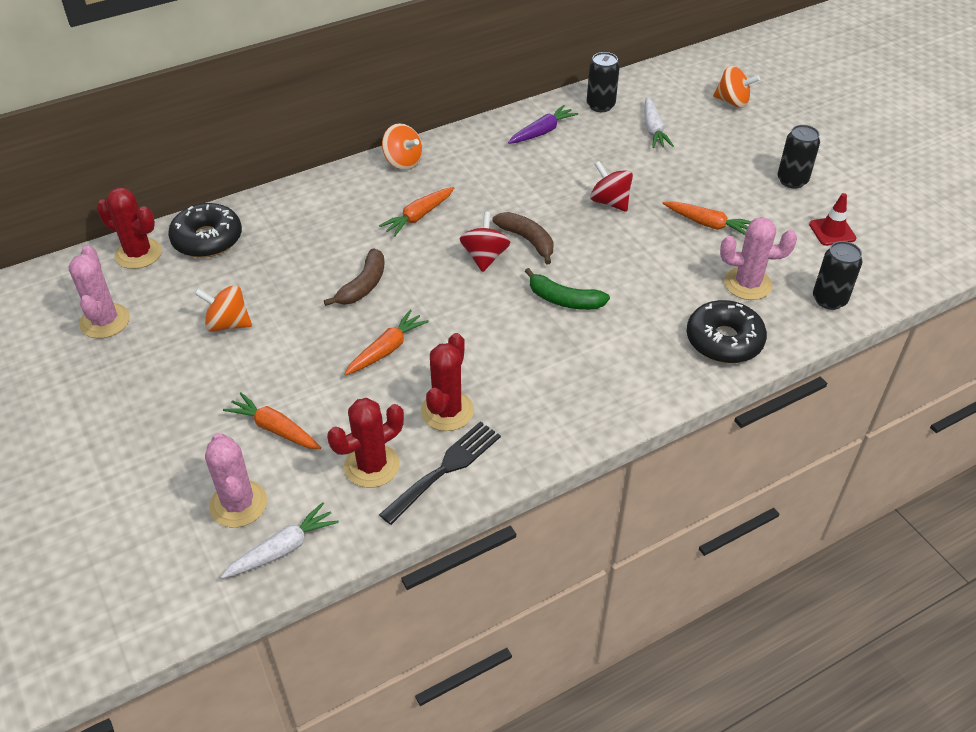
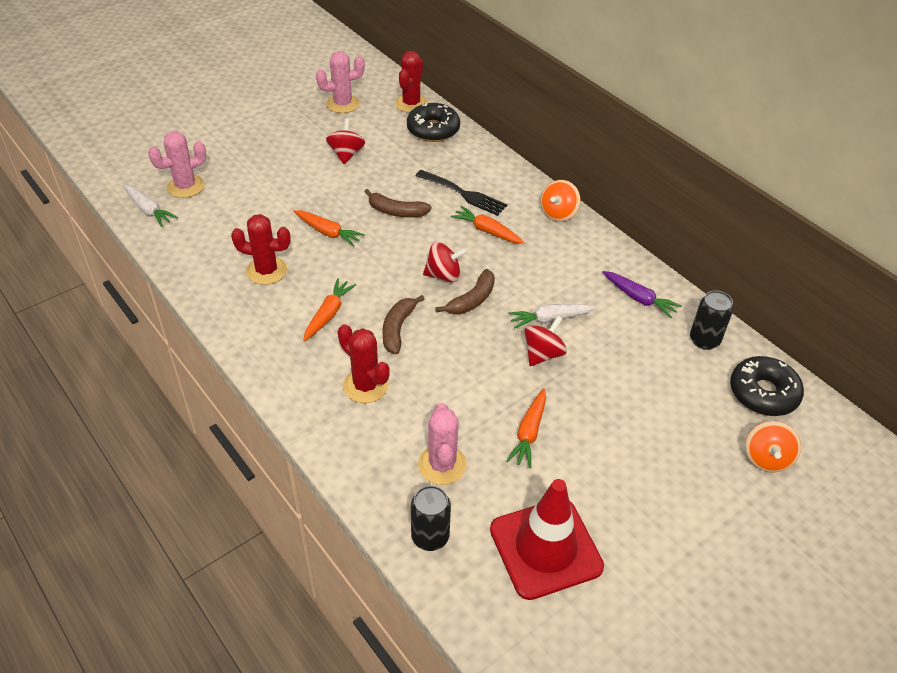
camera: 80 degrees right, 0 degrees up
(228, 324) = (346, 154): orange spinning top -> red spinning top
(275, 429) = (249, 191): orange carrot -> orange carrot (328, 314)
(372, 466) = (215, 239): red cactus -> red cactus (365, 386)
(445, 469) = (211, 275): black fork -> black fork (464, 194)
(564, 300) = (398, 329): green banana -> brown banana
(653, 129) = (678, 385): white carrot -> white carrot (550, 319)
(724, 340) = (359, 444): black donut -> black donut (763, 393)
(792, 180) = (629, 513): black can -> none
(832, 231) = (545, 548): red traffic cone -> red traffic cone, size x2.15

